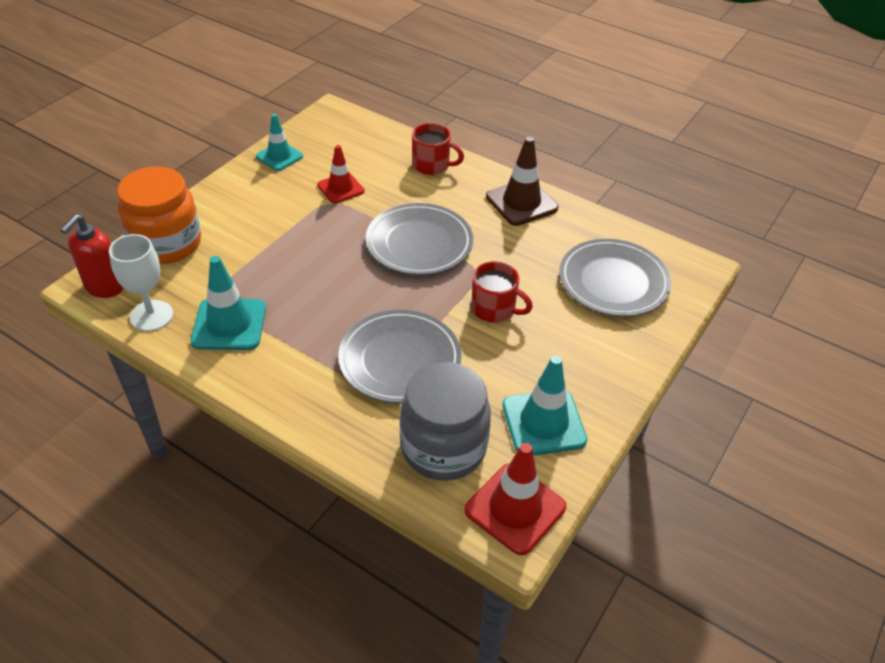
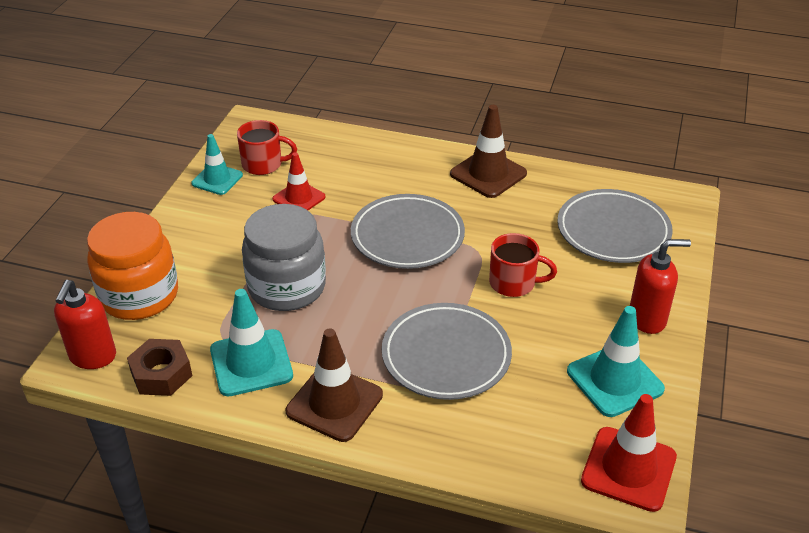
camera: 15 degrees left, 5 degrees down
(151, 316) = (161, 374): white goblet -> brown nut
(281, 378) = (334, 403): none -> brown traffic cone
(432, 165) = (381, 156): red mug -> red mug (263, 164)
(443, 448) = (531, 429): grey jar -> grey jar (287, 287)
(604, 373) = (647, 319): none -> red soap dispenser

